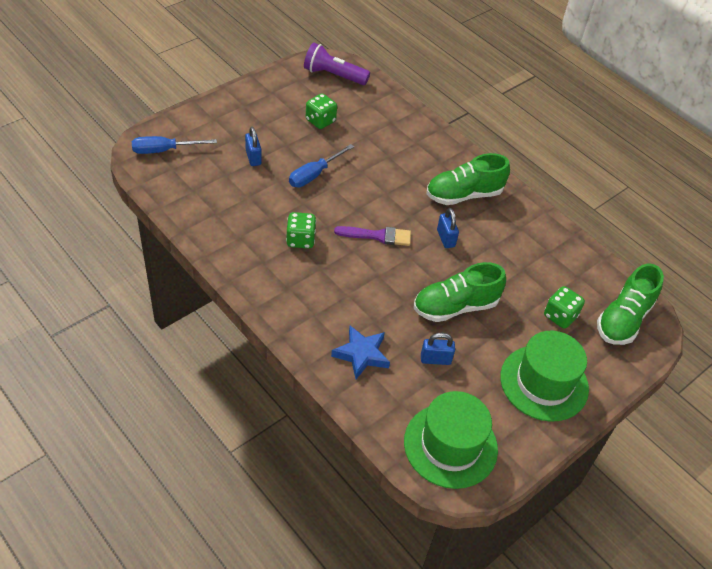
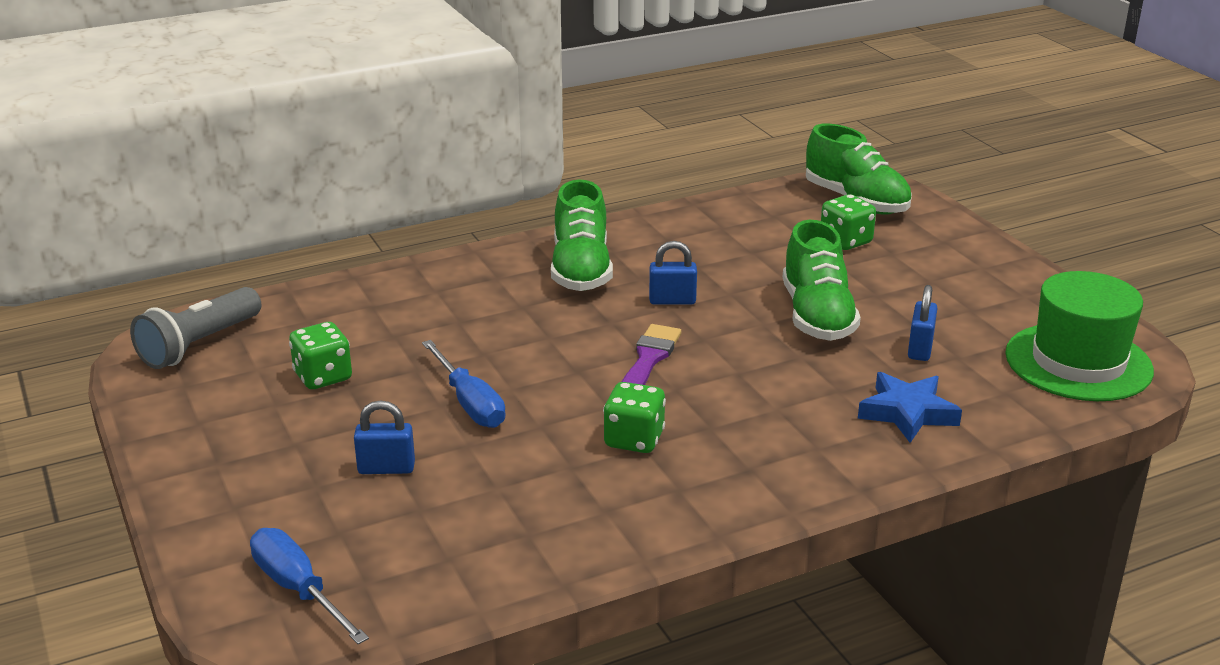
camera: 70 degrees left, 20 degrees down
(164, 150) = (298, 590): blue screwdriver -> blue screwdriver turned 135 degrees clockwise
(333, 75) = (199, 345): purple flashlight -> grey flashlight
(544, 383) = (964, 274): green hat -> none

